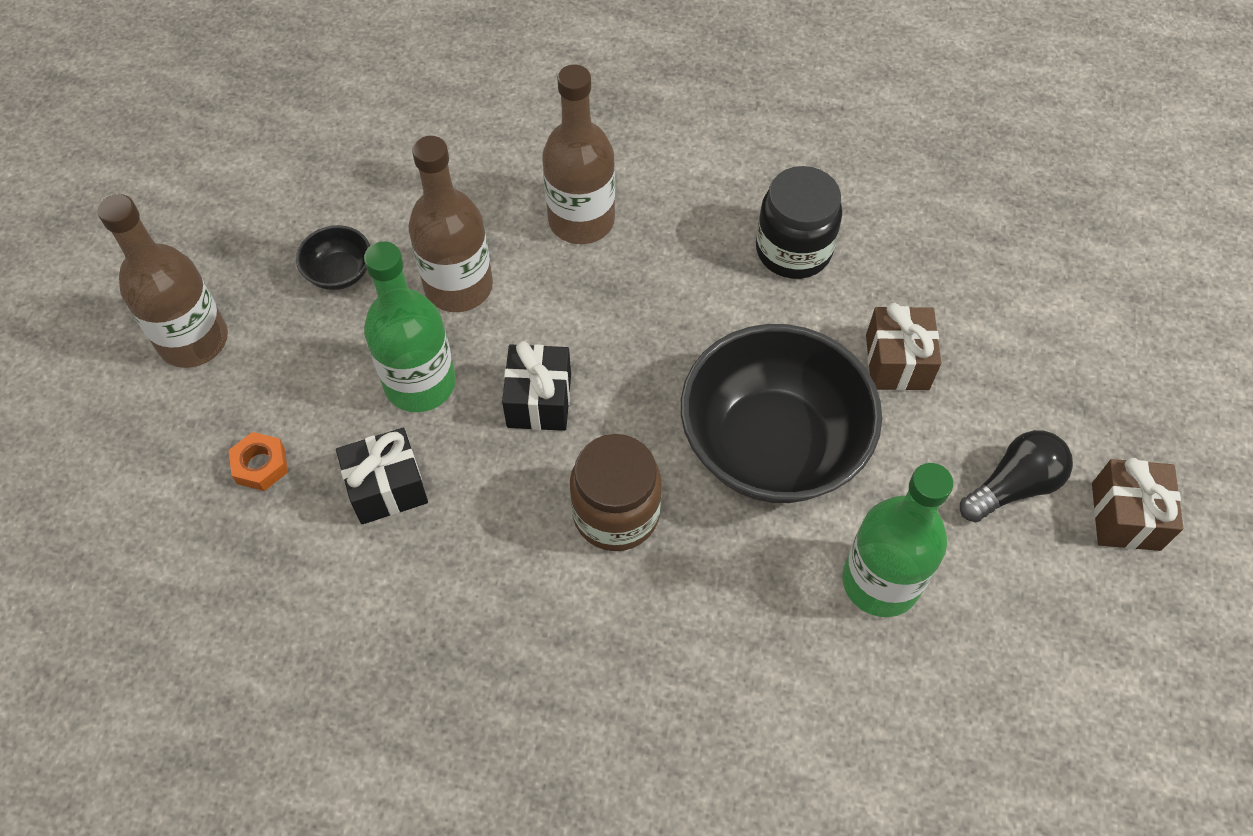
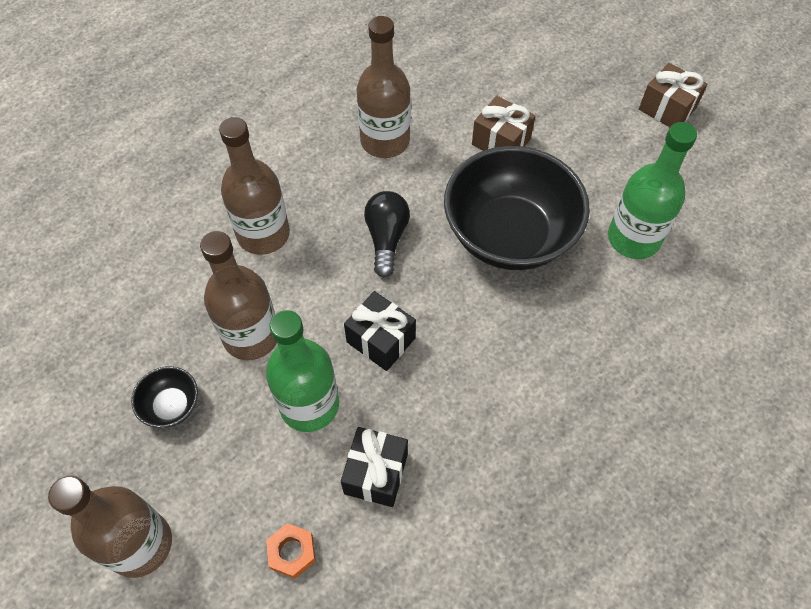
camera: 55 degrees left, 0 degrees up
(616, 513) = (496, 345): brown jar -> none
(793, 250) = (385, 141): black jar -> brown bottle
(1013, 486) = (616, 142): black light bulb -> black light bulb (386, 238)

